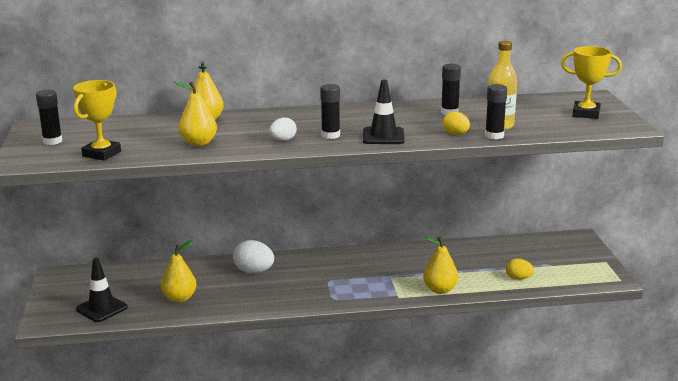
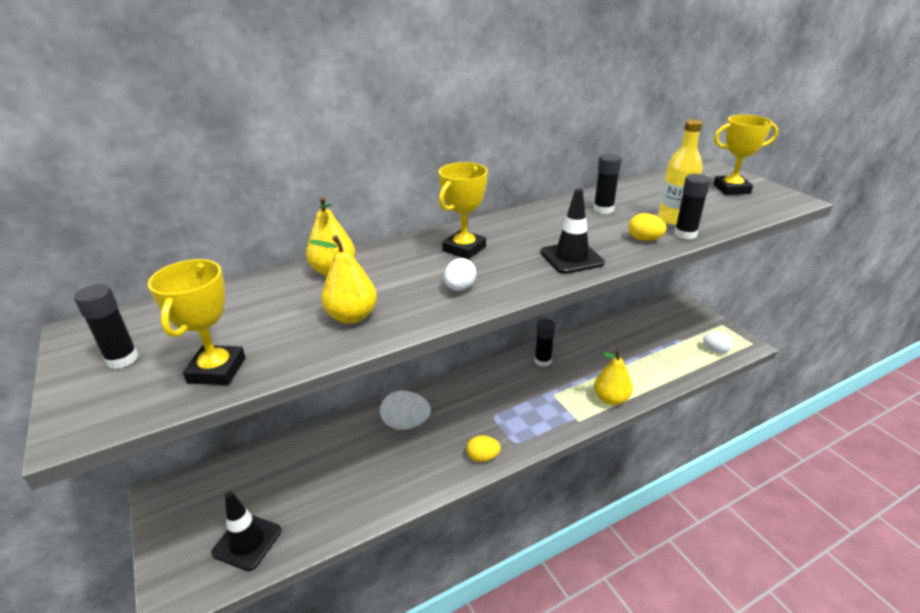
camera: 20 degrees left, 10 degrees up
(179, 298) = (341, 492): yellow pear -> none
(309, 120) = (464, 249): none -> yellow trophy
(330, 135) = (510, 268): black glue stick -> black glue stick (543, 361)
(518, 278) = (668, 364): yellow egg -> yellow egg (483, 457)
(576, 277) = (715, 350): none -> white egg

